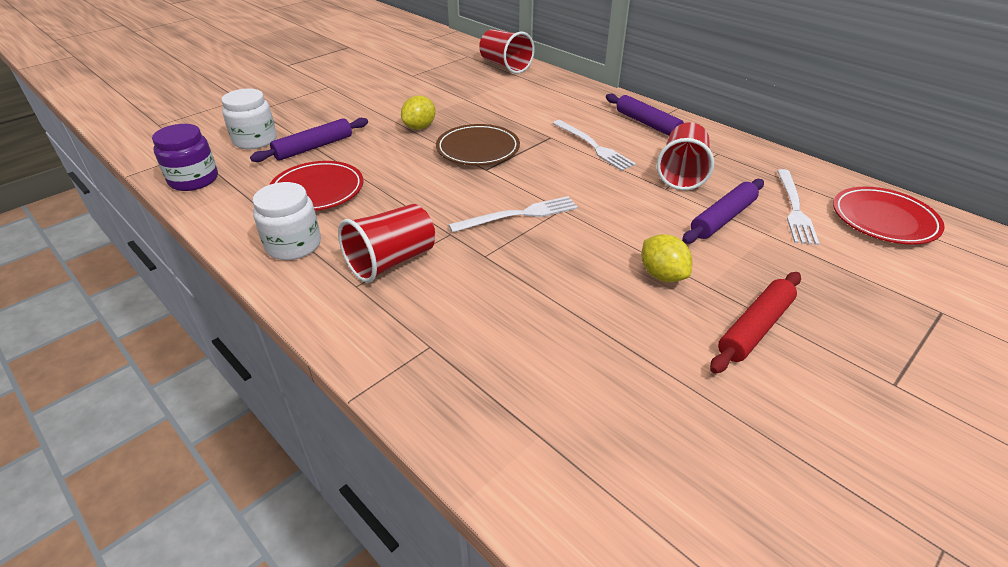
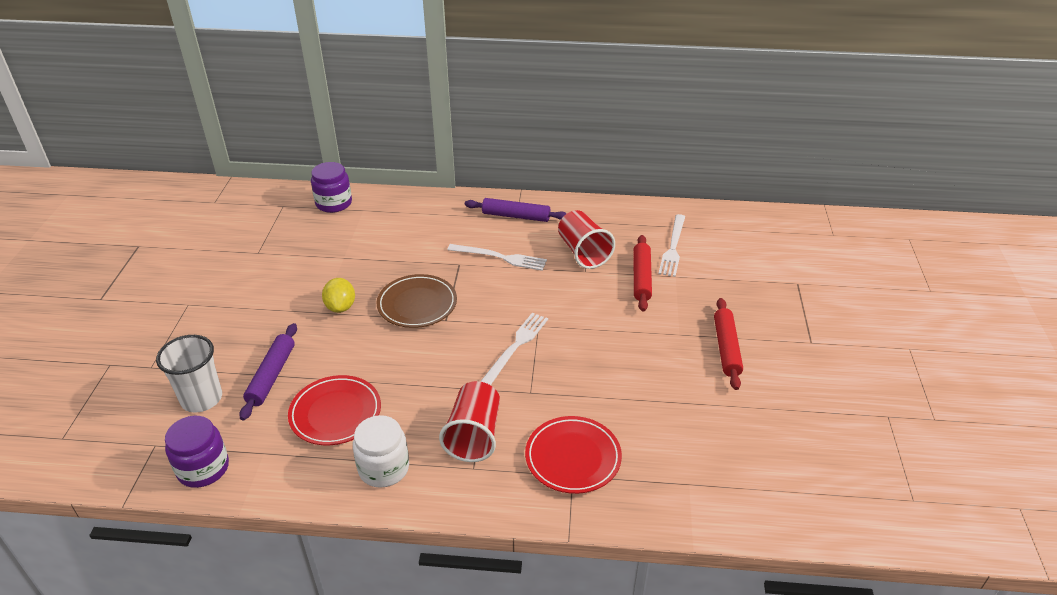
camera: 40 degrees left, 0 degrees up
(255, 140) = (201, 399): white jar -> white cup
(505, 66) = (334, 203): red cup -> purple jar
(662, 275) = (648, 341): yellow lemon -> none
(722, 218) = (641, 278): purple rolling pin -> red rolling pin
(794, 208) = (673, 247): white fork -> white fork turned 45 degrees clockwise
(883, 220) = (724, 231): red plate -> red plate (573, 457)

